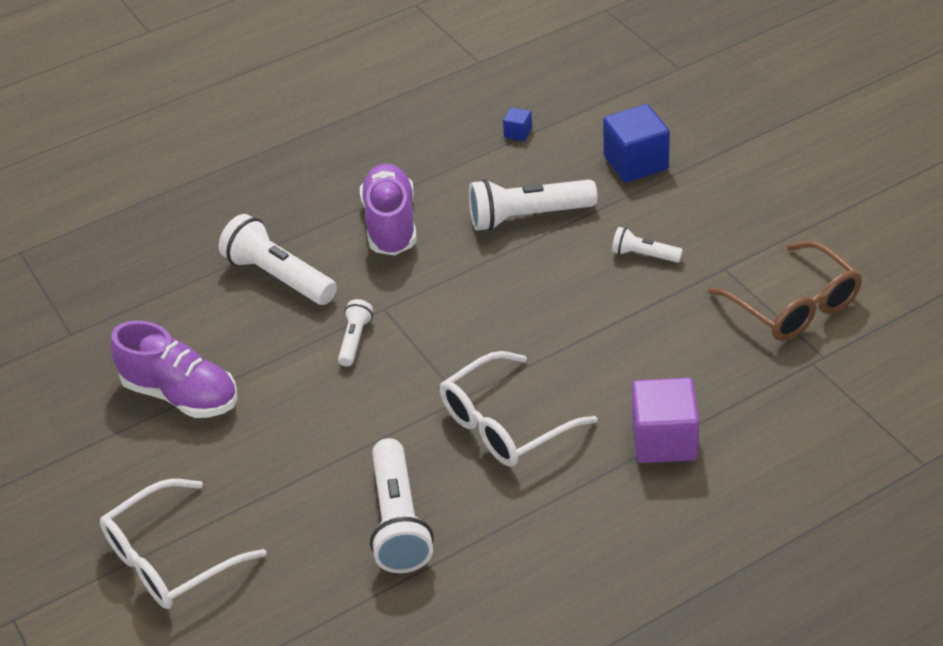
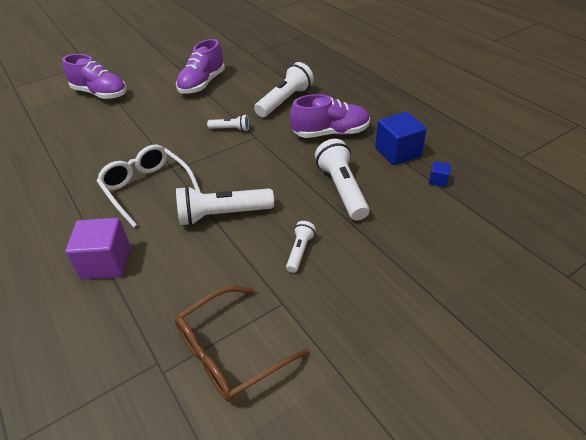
camera: 85 degrees right, 0 degrees up
(170, 559) = (100, 94): white glasses -> purple shoe
(398, 521) = (91, 154): white flashlight -> white flashlight (223, 215)
(636, 163) = (415, 246): blue cube -> blue cube (397, 152)

